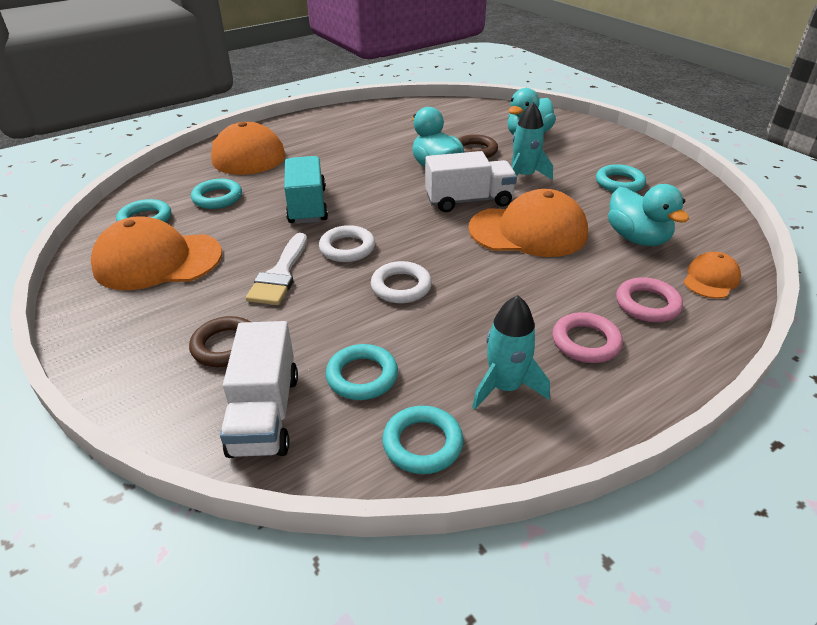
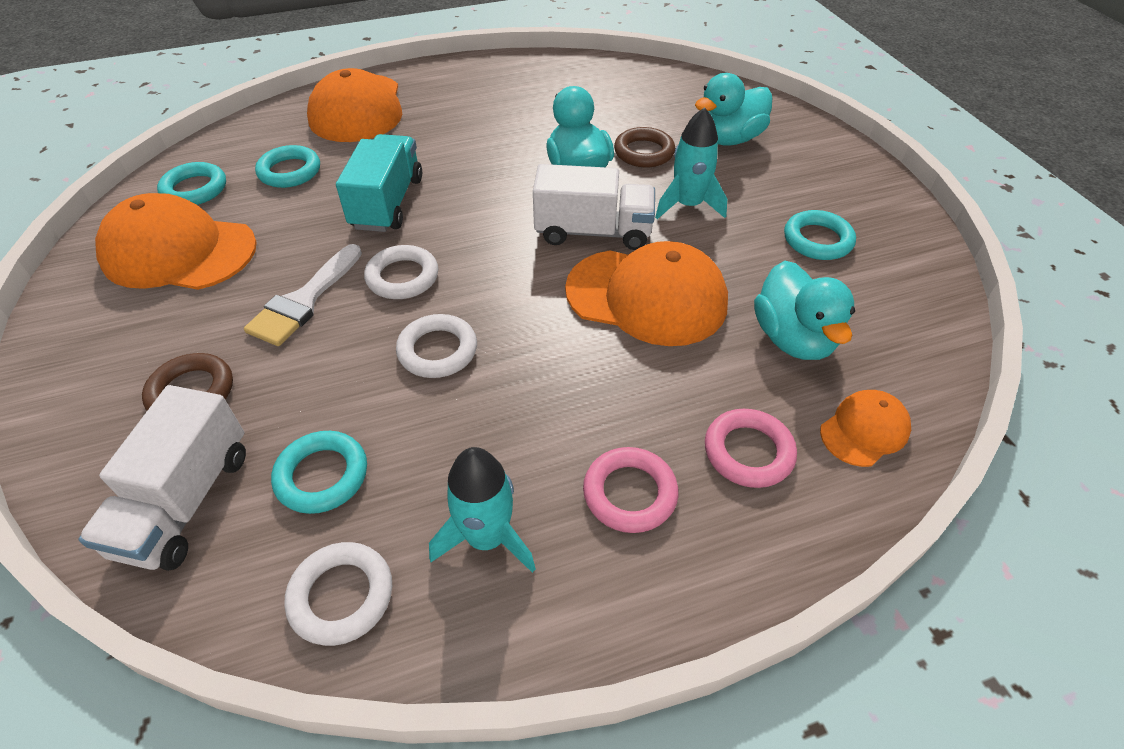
camera: 15 degrees right, 10 degrees up
(422, 443) = (341, 596): turquoise ring -> white ring

